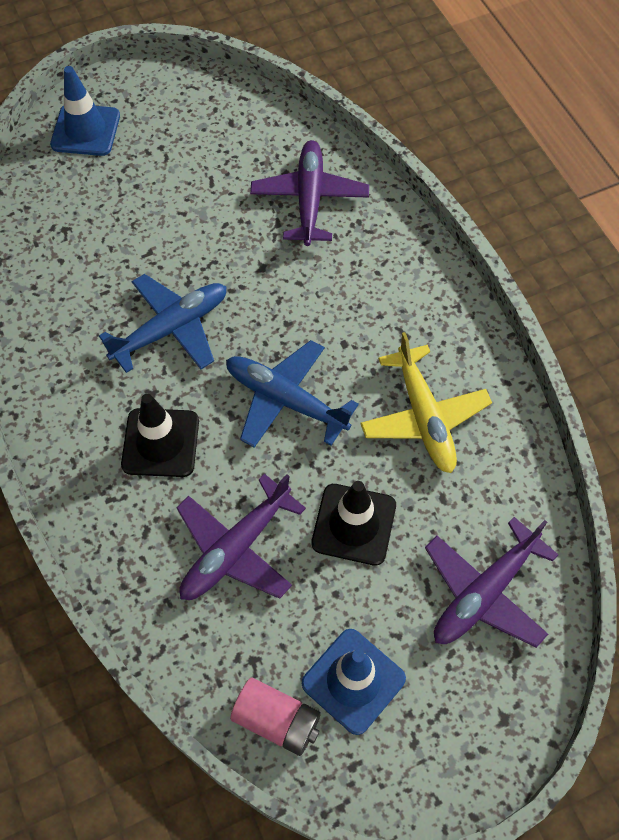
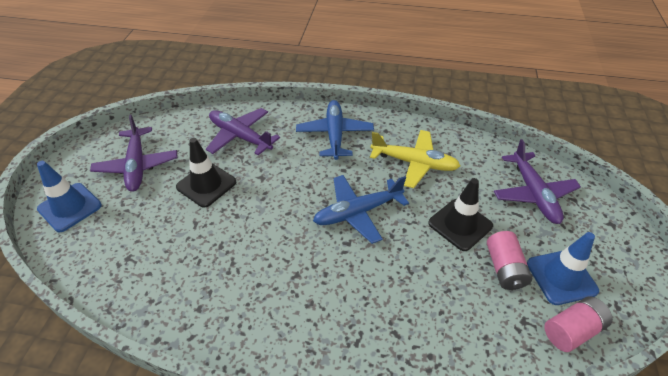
camera: 55 degrees left, 15 degrees down
(160, 443) = (337, 290): black traffic cone -> black traffic cone (206, 184)
(171, 329) = (260, 240): blue plane -> blue plane (334, 134)
(236, 548) = (440, 289): purple plane -> purple plane (137, 165)
(318, 607) = (504, 268): none -> pink battery

